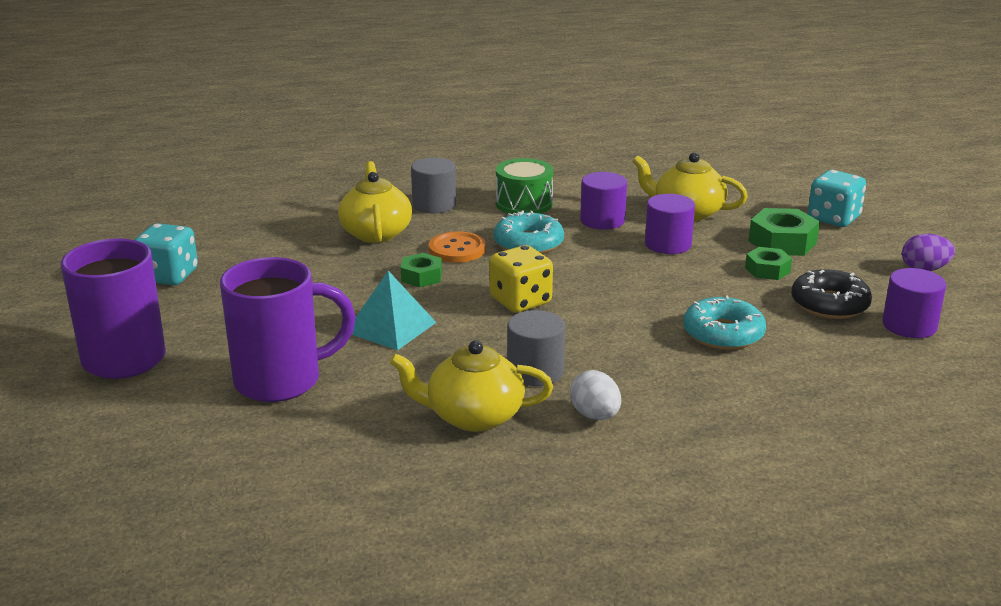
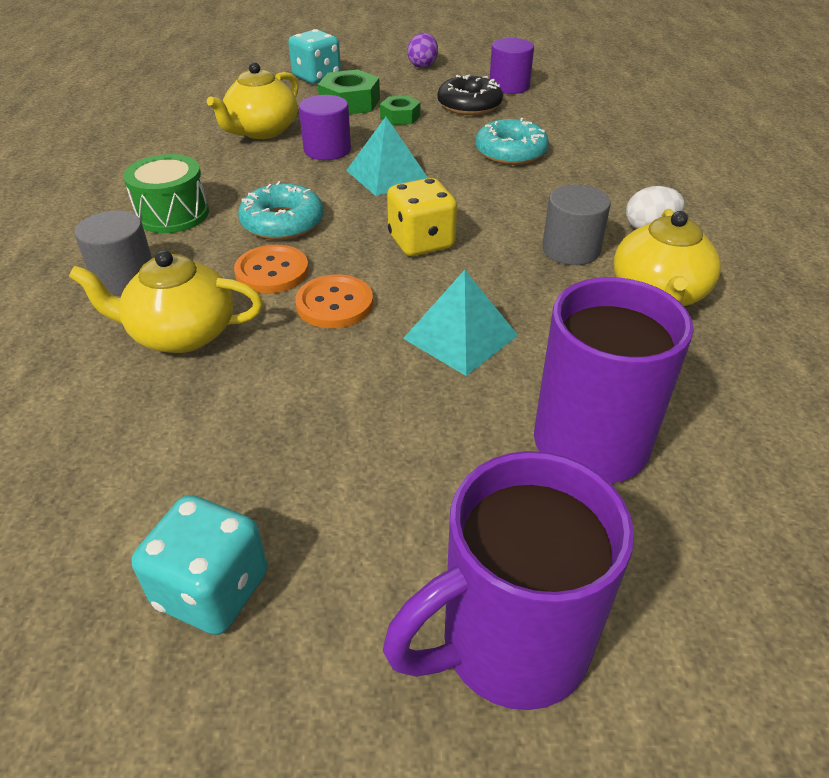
camera: 80 degrees left, 15 degrees up
(421, 276) = (334, 304): green nut -> orange button
(602, 220) = (251, 174): purple cylinder -> none
(634, 276) = (387, 175): none -> turquoise pyramid

